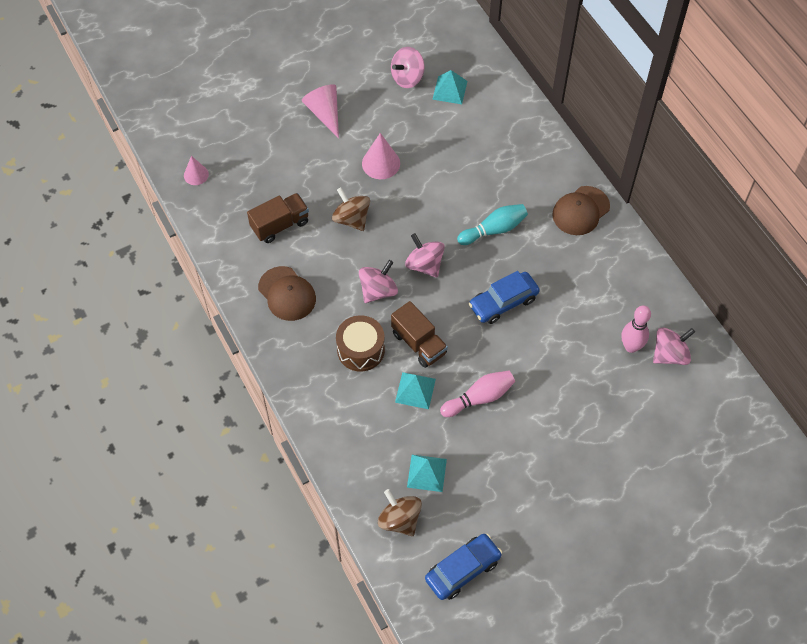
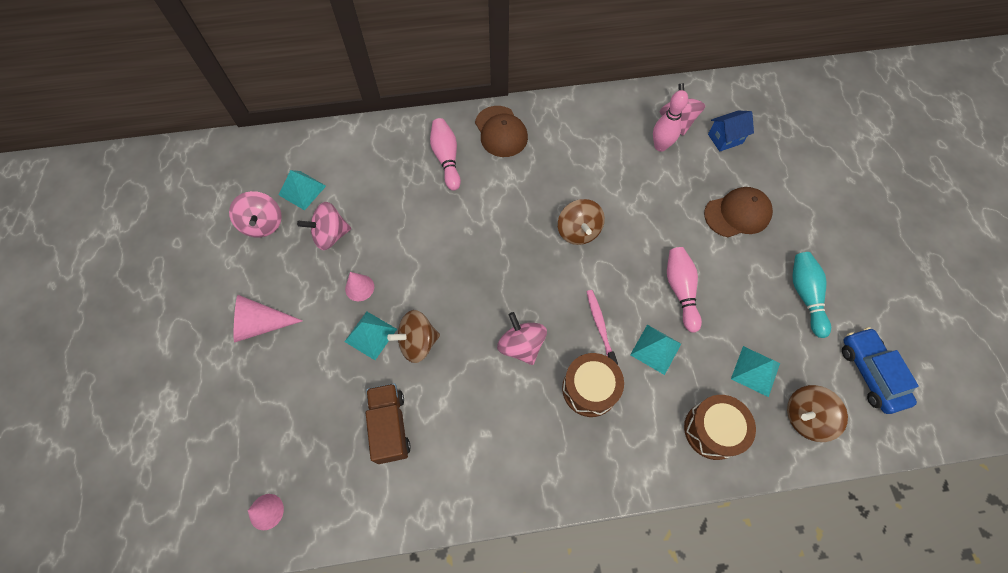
camera: 70 degrees left, 5 degrees up
(287, 294) = (488, 449): brown cap -> brown cap (737, 214)
(345, 186) = (370, 335): none -> turquoise pyramid
(361, 449) = (712, 430): none -> brown drum
(381, 163) = (359, 287): pink cone -> pink cone, size x0.65
(419, 343) = (600, 326): brown truck -> pink toothbrush
(424, 265) = (507, 288): pink spinning top -> pink spinning top (330, 235)
(494, 230) = (491, 210): turquoise bowling pin -> turquoise bowling pin (805, 295)
(503, 302) = (578, 231): blue car -> brown spinning top
(530, 179) = (446, 158): none -> pink bowling pin
(669, 402) = (725, 139): none -> blue house

